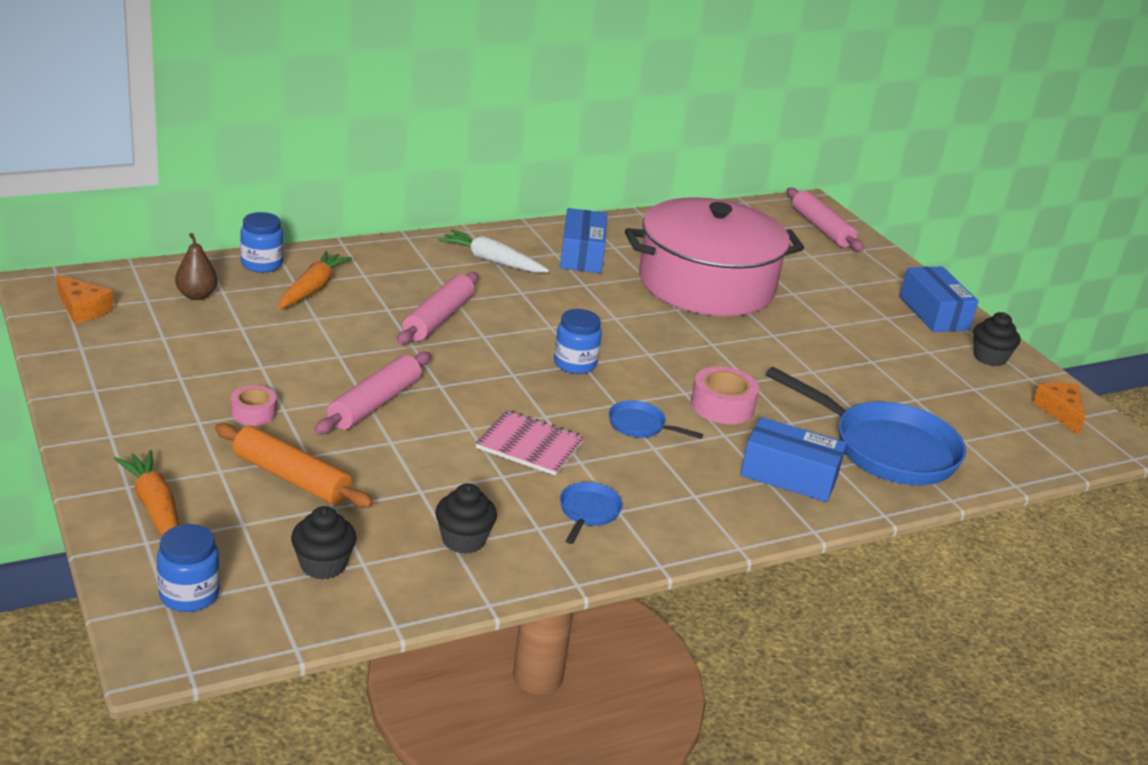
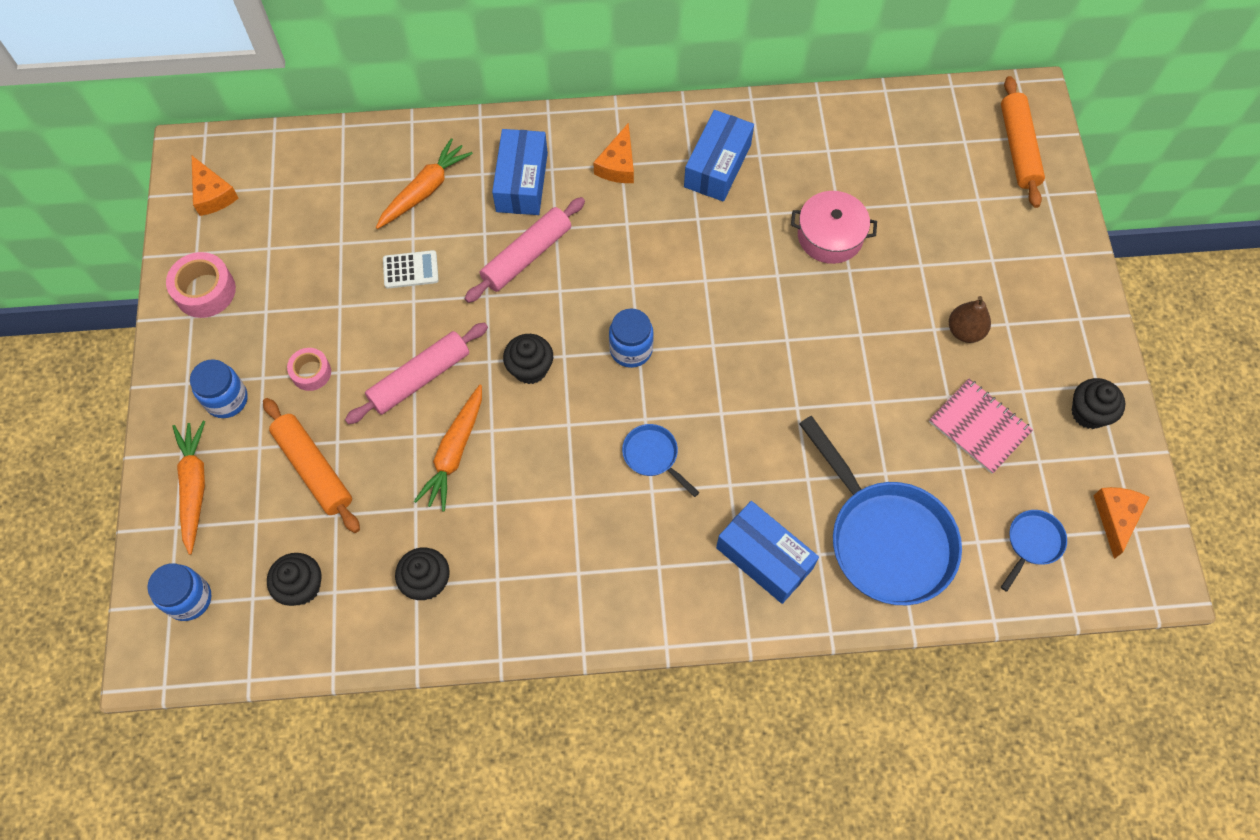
camera: 25 degrees right, 35 degrees up
(196, 295) = (316, 186): brown pear -> brown pear (965, 331)
(261, 264) = (391, 143): blue jar -> blue jar (226, 399)
(325, 337) = (410, 270): none -> white calculator
(440, 448) = (454, 453): none -> orange carrot
(485, 385) = (530, 368): none -> black cupcake
(491, 261) = (618, 164): white carrot -> orange cheese
(530, 445) = (536, 465): pink notebook -> pink notebook (979, 427)
(588, 512) = (550, 569): blue pan -> blue pan (1032, 543)
(706, 284) = (830, 236): pink pot -> pink pot, size x0.45
(722, 406) = (749, 441): pink tape -> pink tape (205, 291)
(821, 228) = (1018, 148): pink rolling pin -> orange rolling pin
(933, 313) = (1067, 325): blue box -> blue box (521, 182)

